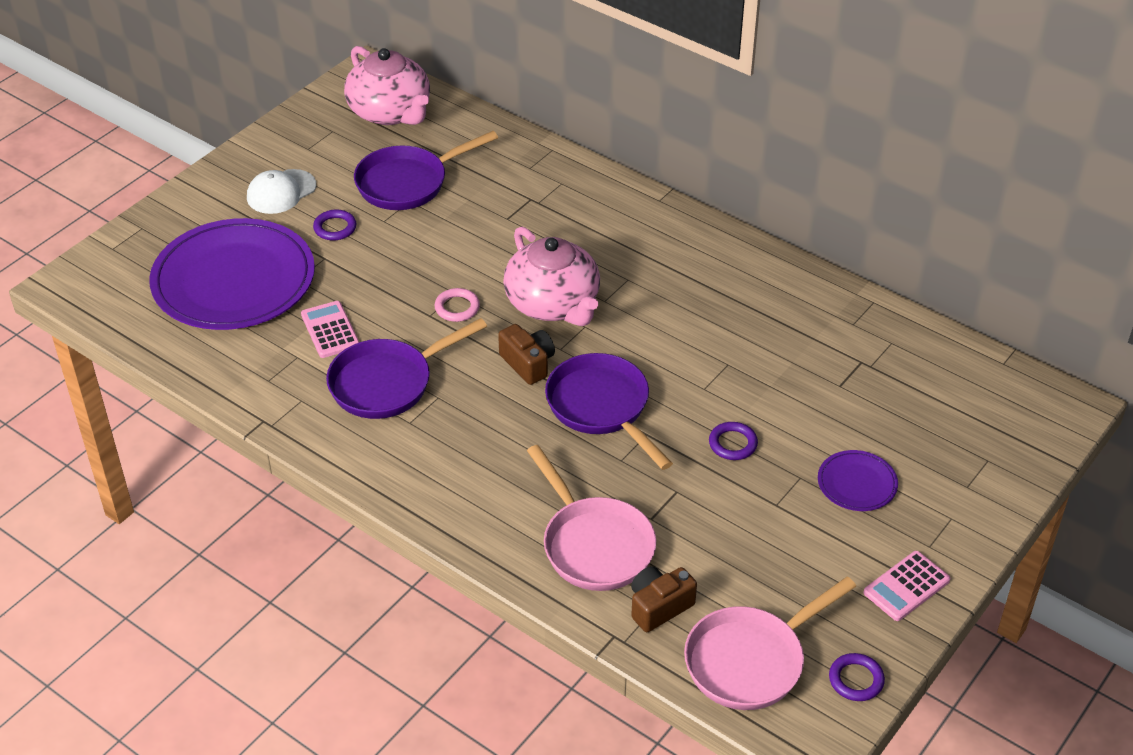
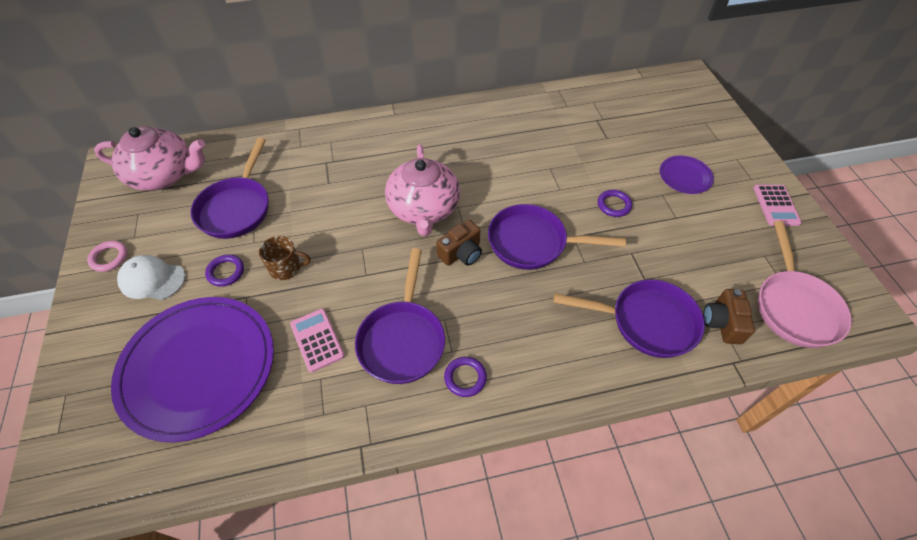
camera: 50 degrees left, 10 degrees up
(281, 192) = (152, 279): white cap -> white cap turned 105 degrees clockwise
(330, 330) = (317, 340): pink calculator -> pink calculator turned 45 degrees clockwise
(380, 260) = (286, 268): none -> brown mug
(457, 308) = (375, 256): pink ring -> pink ring (109, 258)
(528, 363) = (461, 253): brown camera -> brown camera turned 135 degrees clockwise
(553, 304) = (424, 209): pink teapot -> pink teapot turned 75 degrees clockwise
(594, 545) = (647, 322): pink pan -> purple pan
(856, 680) = (835, 269): purple ring -> purple ring (465, 378)

